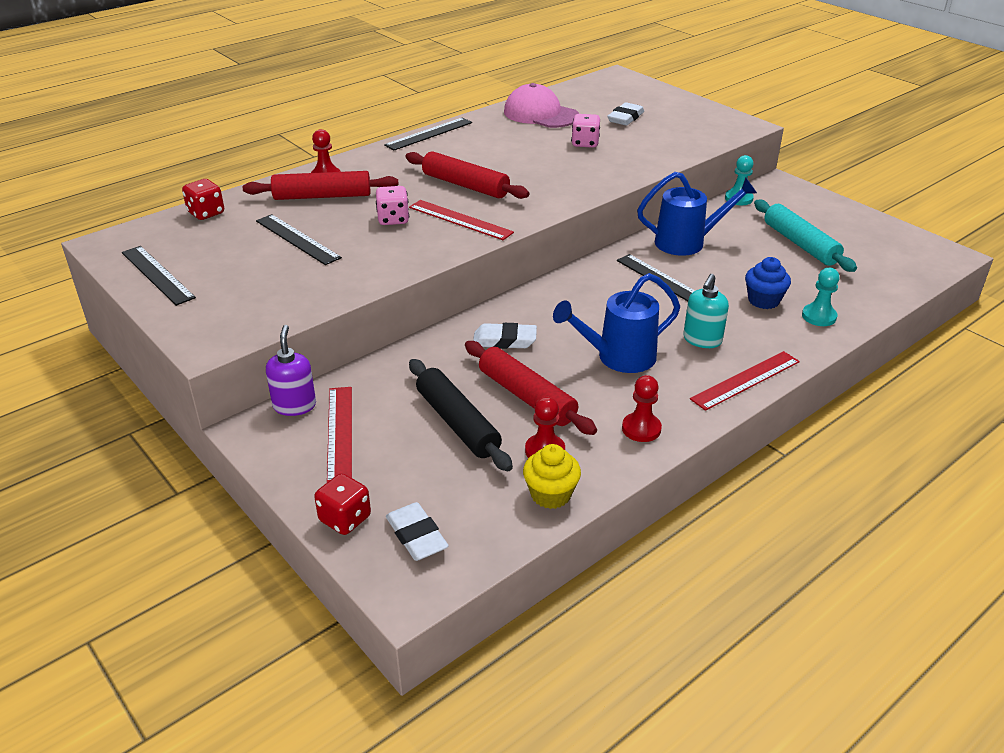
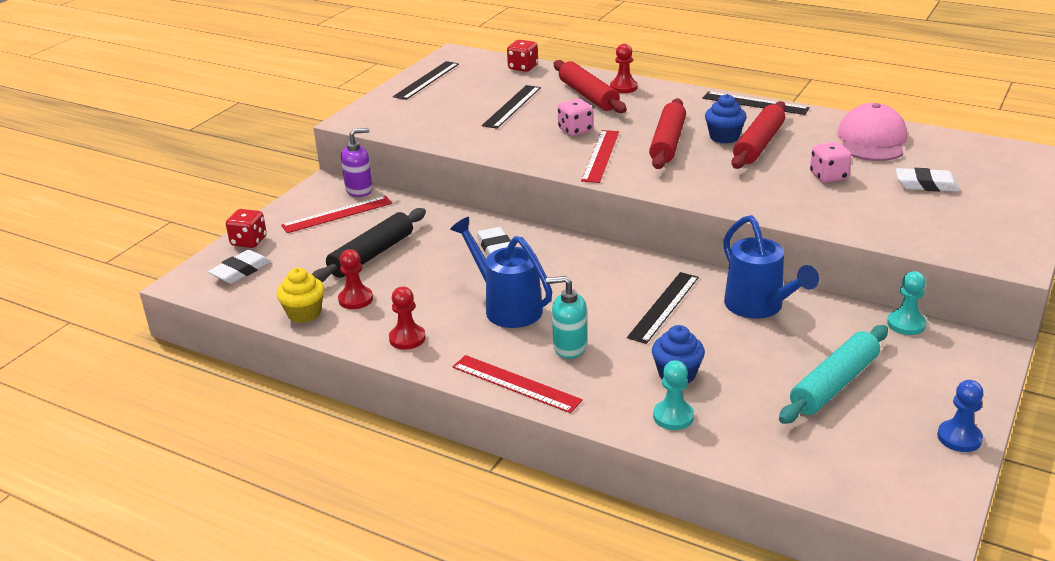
camera: 70 degrees right, 5 degrees down
(479, 161) = (724, 137): none -> blue cupcake
(527, 396) = (422, 276): red rolling pin -> red rolling pin (759, 144)
(873, 222) = (959, 437): none -> blue pawn

